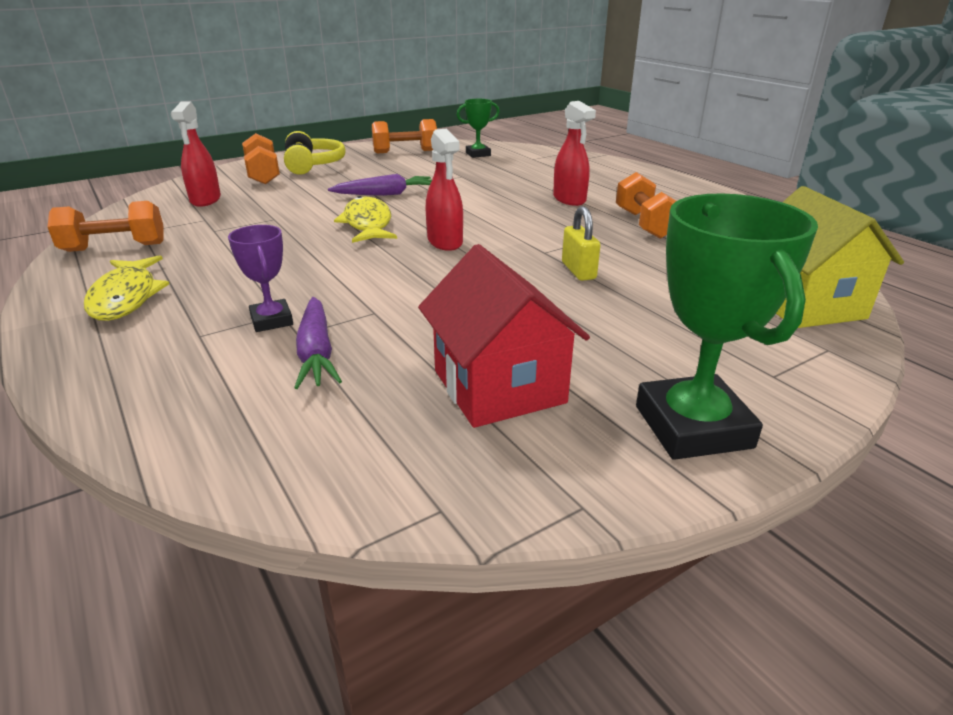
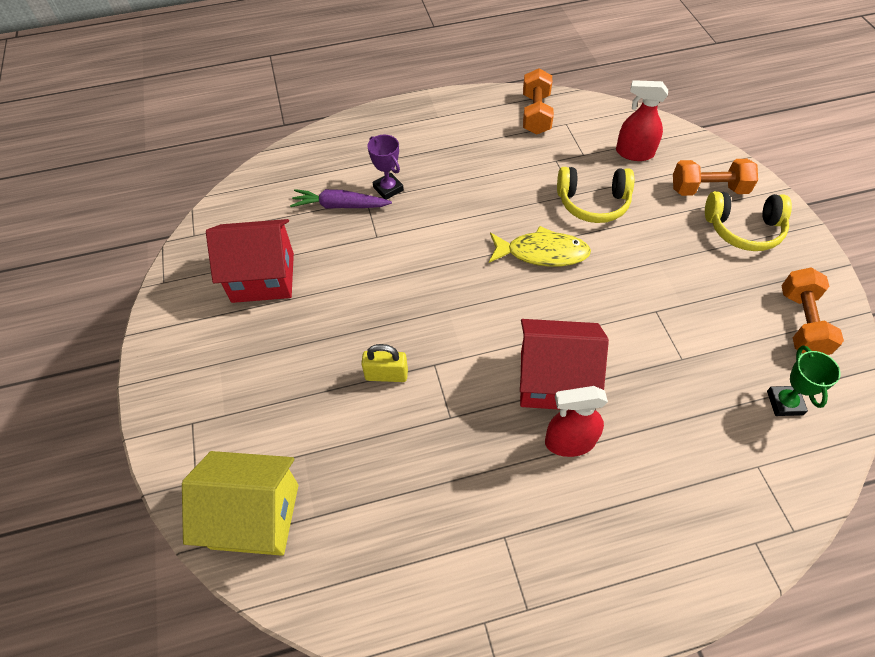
camera: 110 degrees right, 25 degrees up
(126, 297) = (449, 127): yellow fish -> none
(271, 320) = (388, 189): purple trophy -> purple trophy turned 60 degrees clockwise
(287, 210) = (593, 203): none -> yellow headphones
(385, 194) = (624, 277): purple carrot -> none
(445, 242) = (481, 298): red spray bottle -> none
(518, 208) = (553, 380): none -> red house
(644, 224) = (471, 484): orange dumbbell -> none
(693, 426) = (179, 350): green trophy -> none

